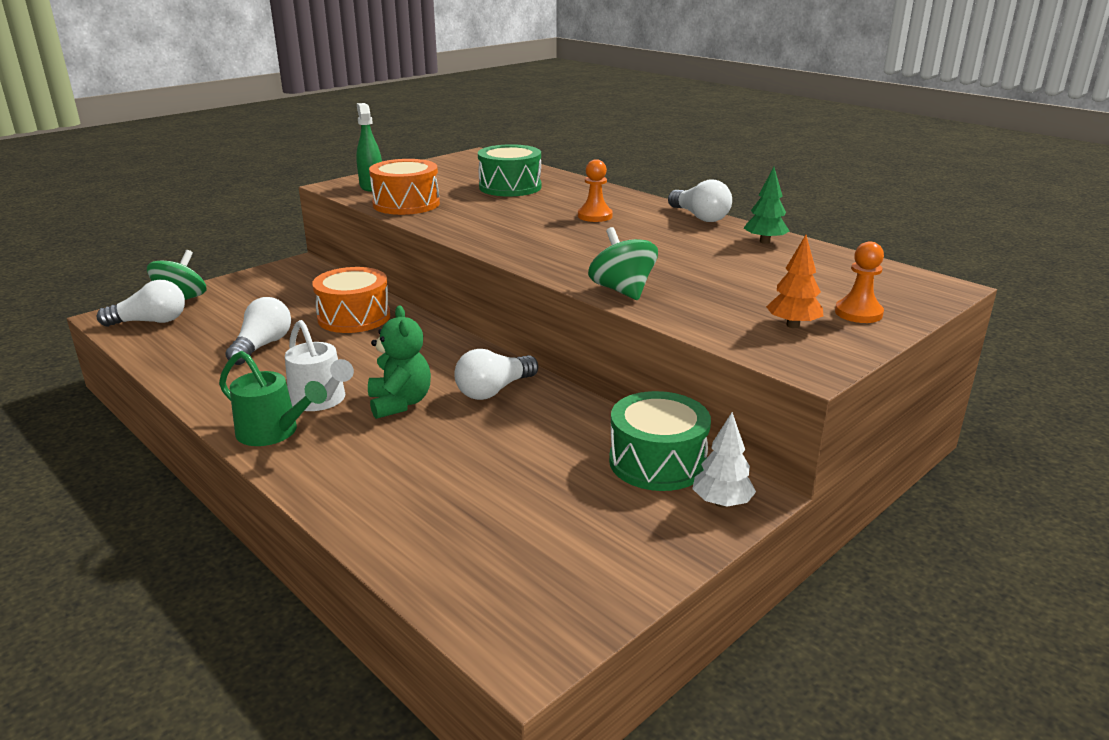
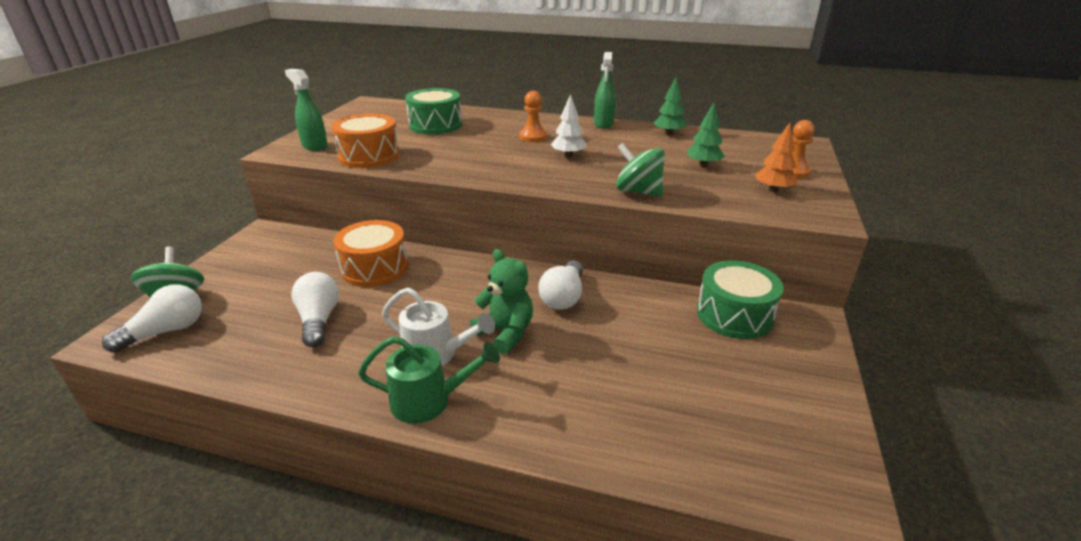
camera: 30 degrees left, 5 degrees up
(699, 217) = (603, 124): white light bulb -> green spray bottle
(722, 503) = (804, 330): white tree -> white tree (568, 155)
(749, 282) = (703, 165): none -> green tree

